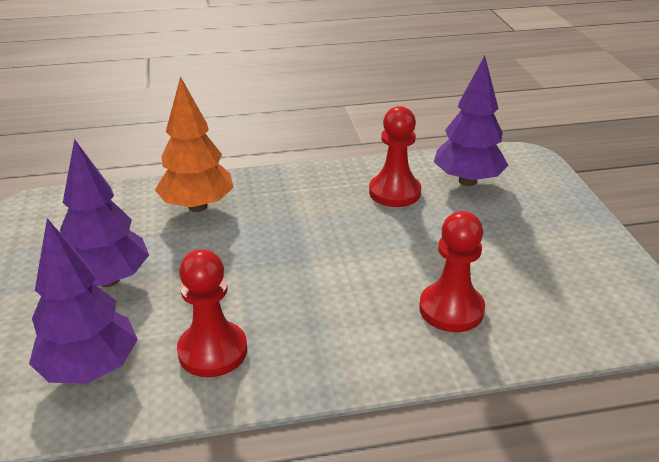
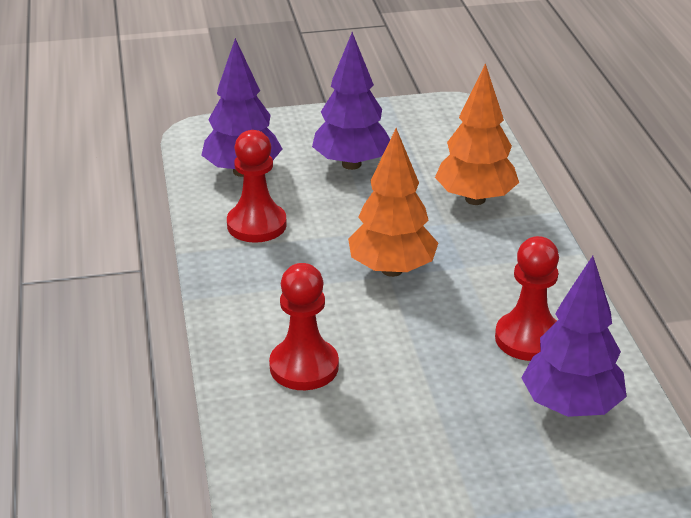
camera: 90 degrees right, 0 degrees up
(303, 256) = (392, 270): none -> orange tree

